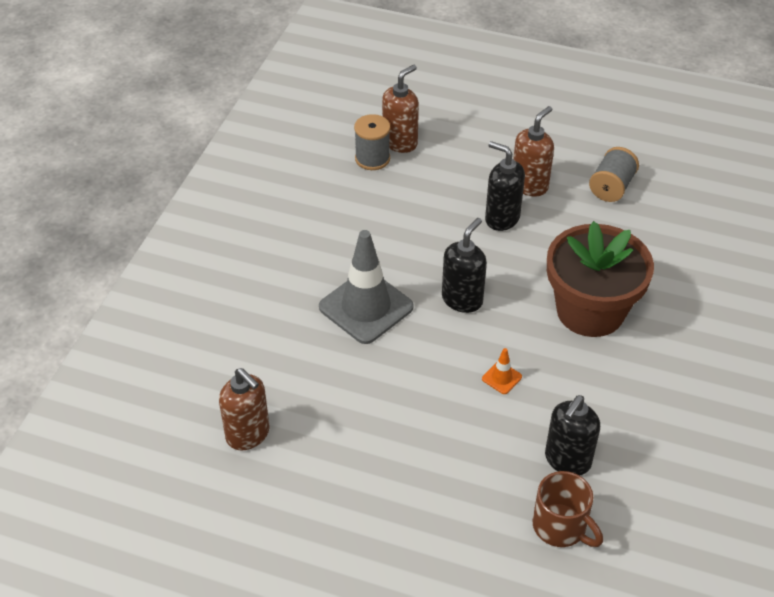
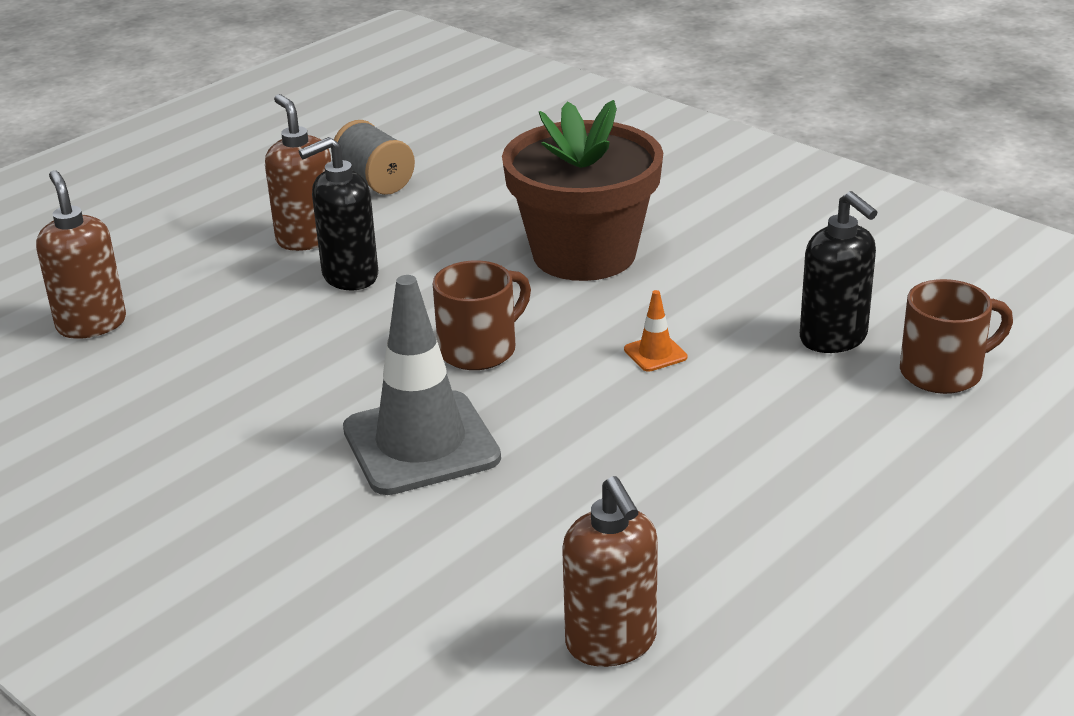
camera: 65 degrees left, 15 degrees down
(248, 434) = (611, 643): brown soap dispenser -> brown soap dispenser turned 90 degrees clockwise
(372, 158) = (97, 359): grey spool -> none
(462, 299) = (480, 349): black soap dispenser -> brown mug

